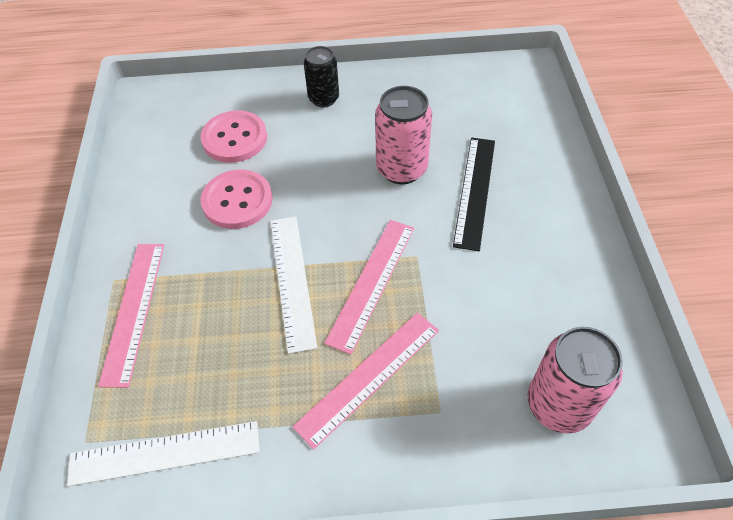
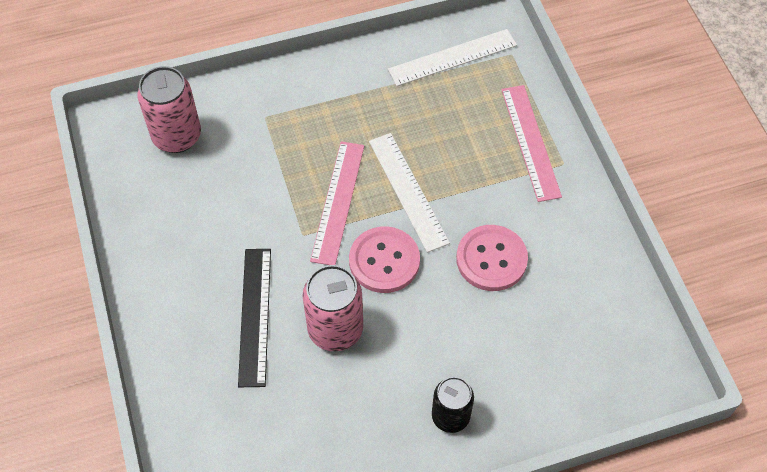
camera: 165 degrees right, 5 degrees up
(234, 138) = (530, 336): pink button -> pink button (384, 261)
(369, 377) = (322, 129): pink ruler -> none

